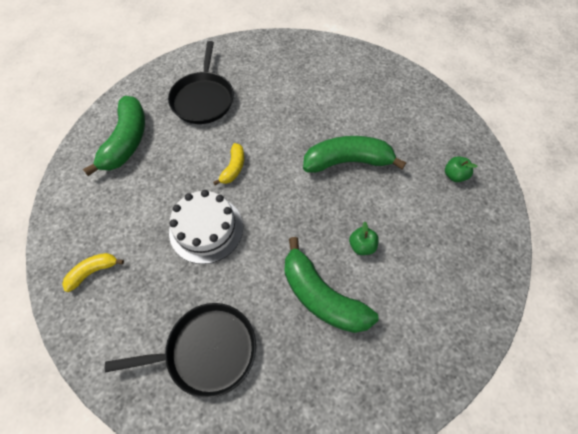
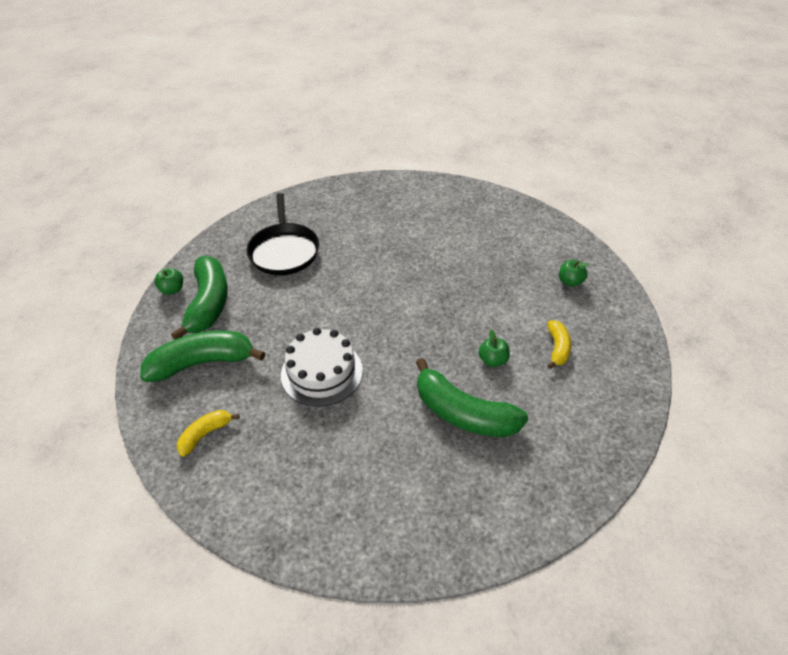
camera: 10 degrees left, 15 degrees down
(100, 122) = (172, 289): none -> green apple
(206, 350) = (354, 485): black pan -> none
(233, 168) = (336, 311): yellow banana -> yellow banana (557, 348)
(348, 161) = (457, 286): green banana -> green banana (202, 363)

